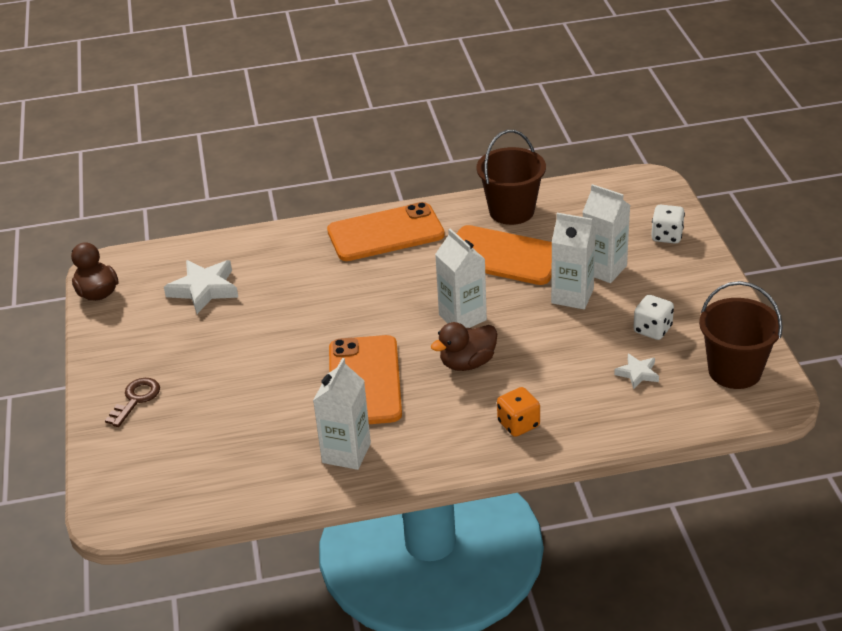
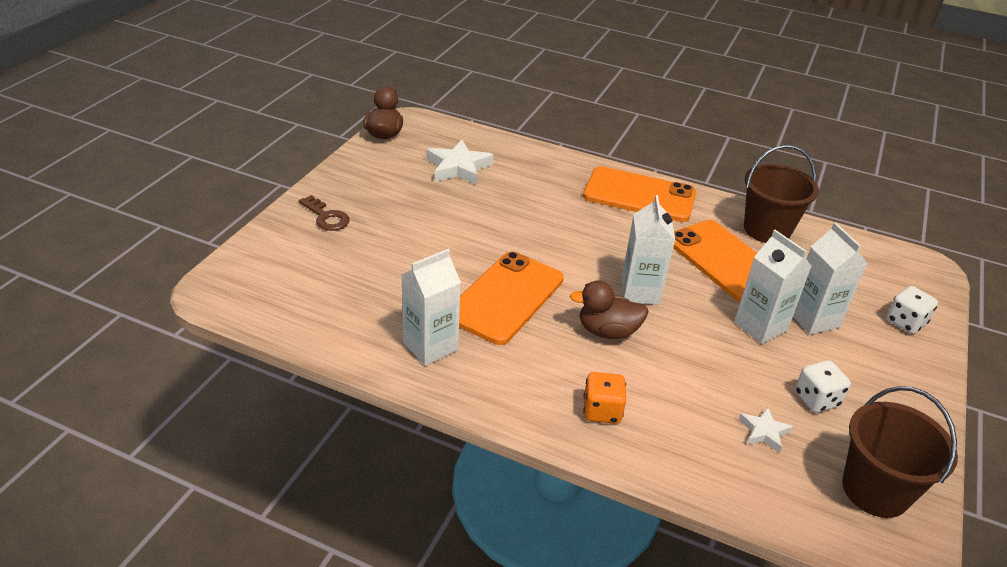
camera: 30 degrees right, 0 degrees up
(136, 399) = (326, 217): brown key -> brown key turned 75 degrees clockwise

